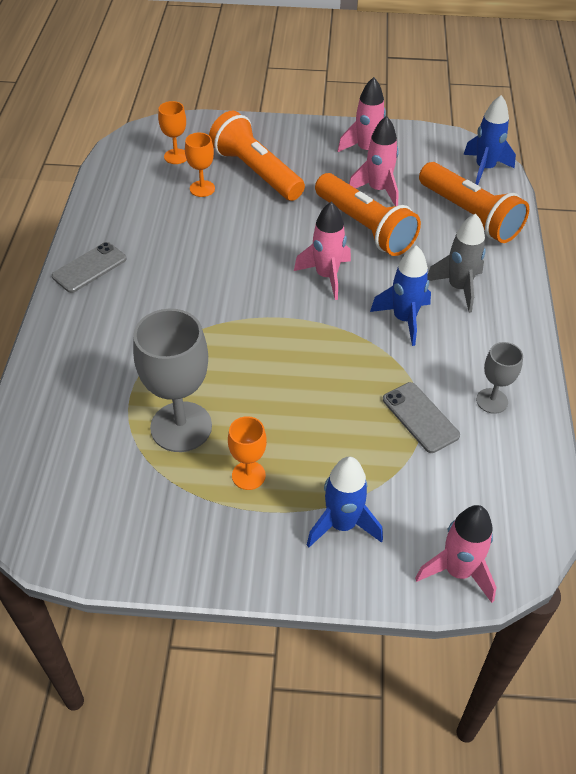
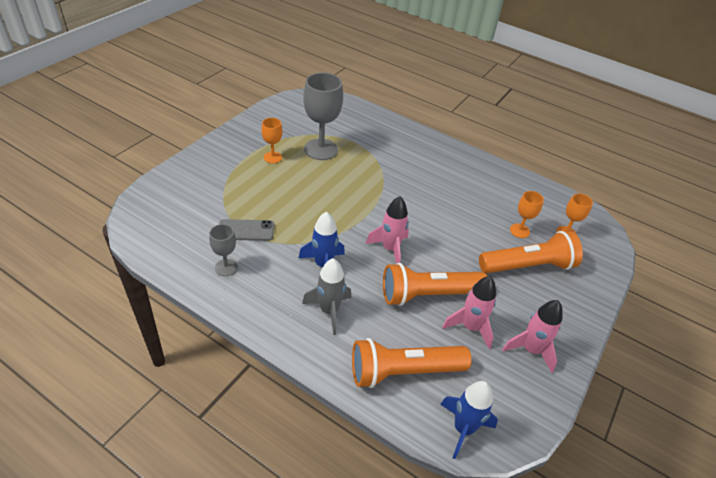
camera: 115 degrees right, 5 degrees down
(89, 268) = (463, 160): grey phone -> none
(342, 524) = (216, 172): blue rocket -> none
(458, 571) = (153, 194): pink rocket -> none

